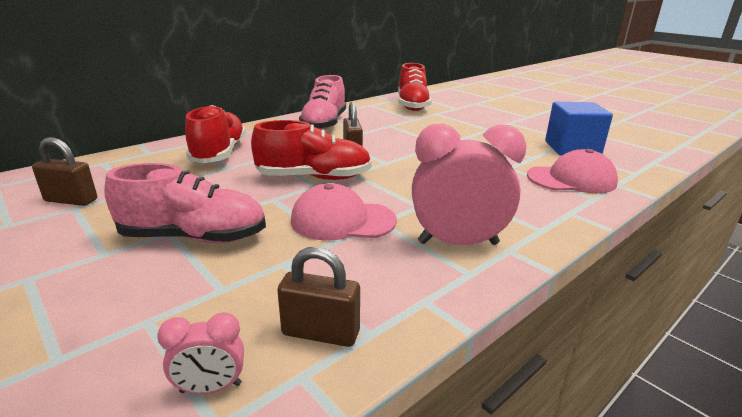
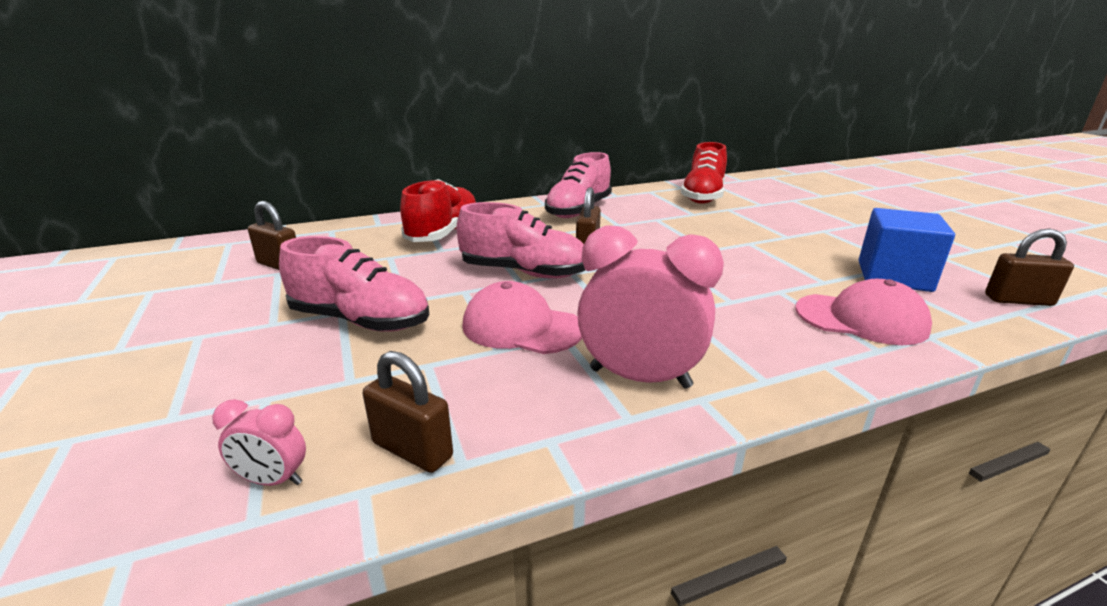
camera: 20 degrees right, 0 degrees up
(314, 178) = (524, 272): red shoe -> pink shoe
(649, 155) = (1018, 300): none -> brown padlock

